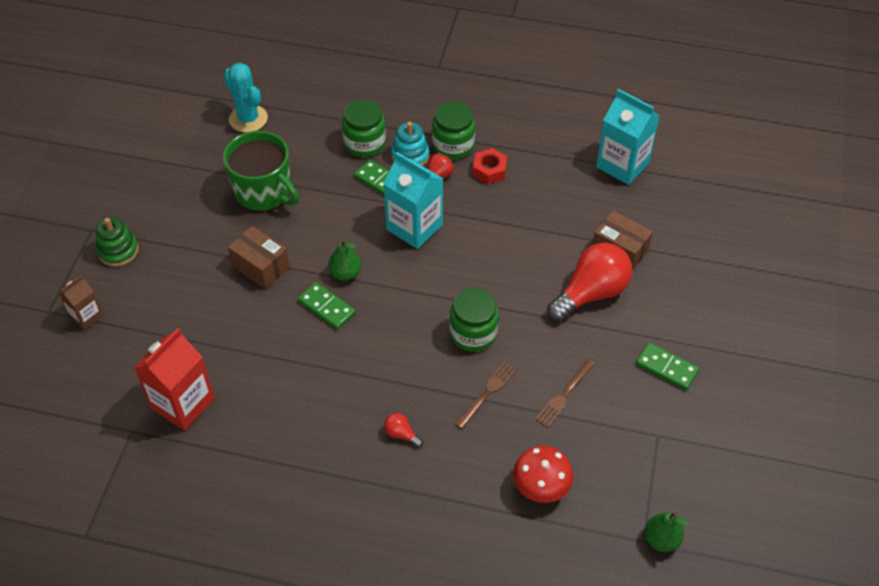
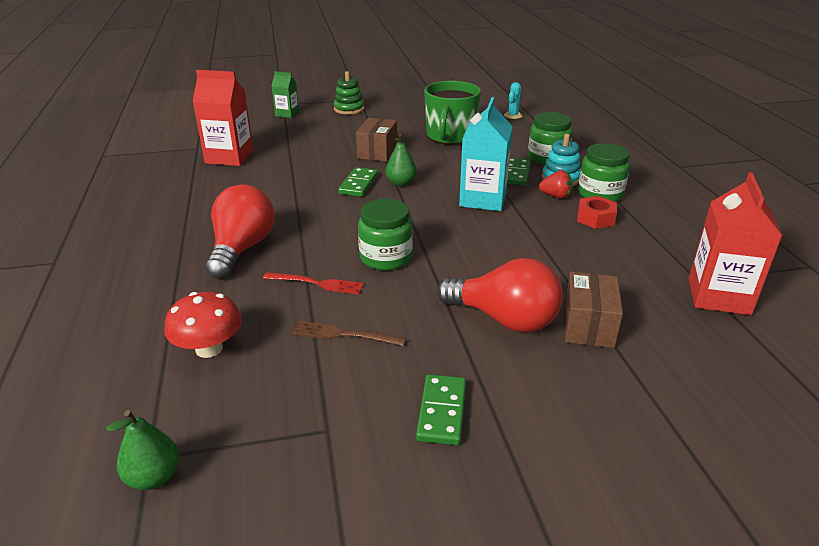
camera: 65 degrees right, 20 degrees down
(86, 316) = (287, 114): brown carton -> green carton
(248, 119) = (513, 115): turquoise cactus -> turquoise cactus, size x0.56
(401, 434) = (242, 249): red light bulb -> red light bulb, size x2.42
(487, 392) = (317, 283): brown fork -> red fork
(622, 164) = (718, 296): turquoise carton -> red carton

